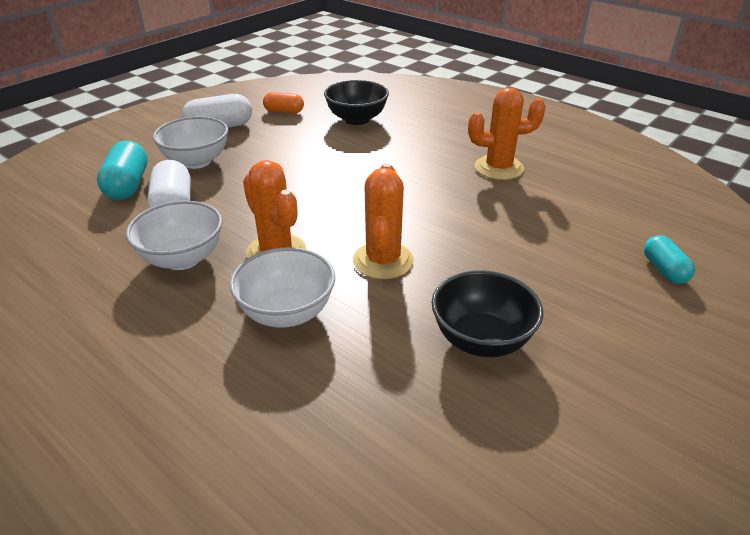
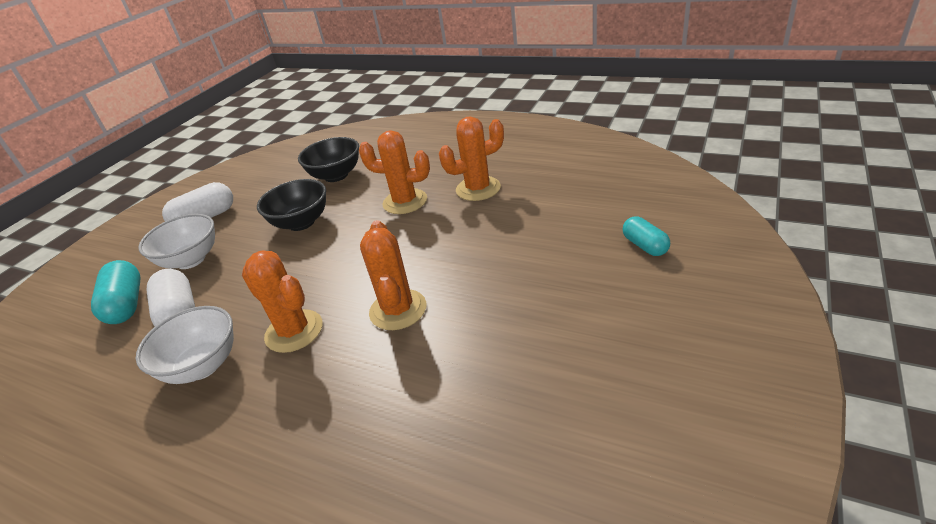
camera: 10 degrees left, 0 degrees up
(284, 111) = (264, 186): orange capsule -> none
(287, 313) = (321, 391): white bowl -> none
(419, 161) = (405, 202): none -> orange cactus
(481, 340) = (508, 361): black bowl -> black bowl (301, 223)

